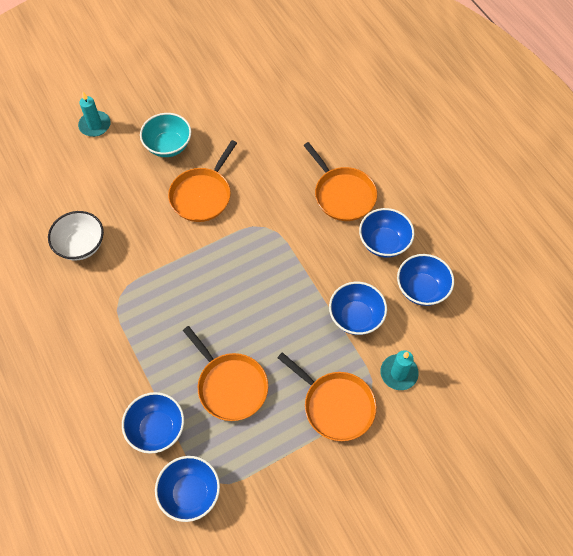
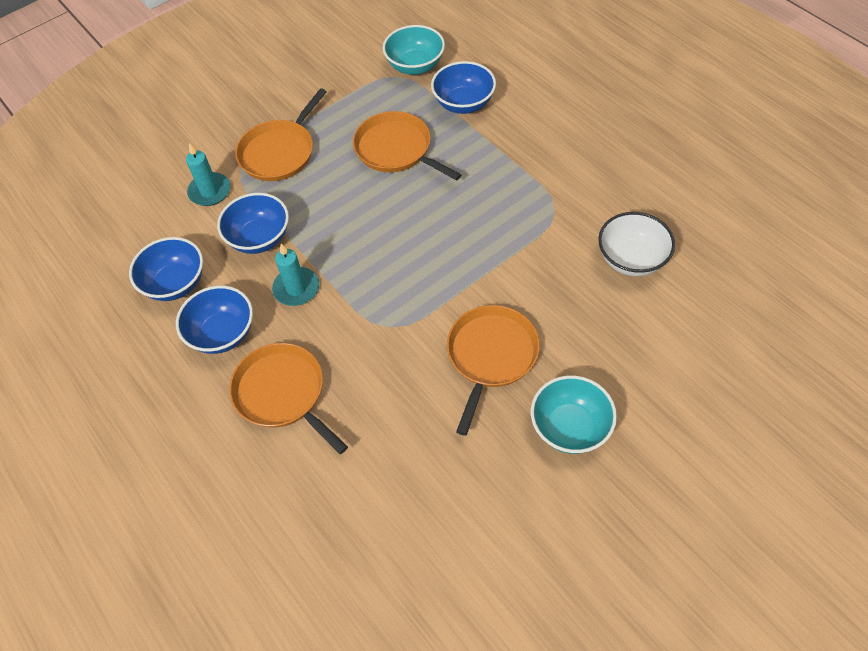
camera: 175 degrees right, 5 degrees down
(95, 125) = (705, 443): turquoise candle -> turquoise candle (296, 288)
(190, 493) = (415, 66): blue bowl -> turquoise bowl
(335, 405) = (279, 152): orange pan -> orange pan turned 90 degrees counterclockwise

